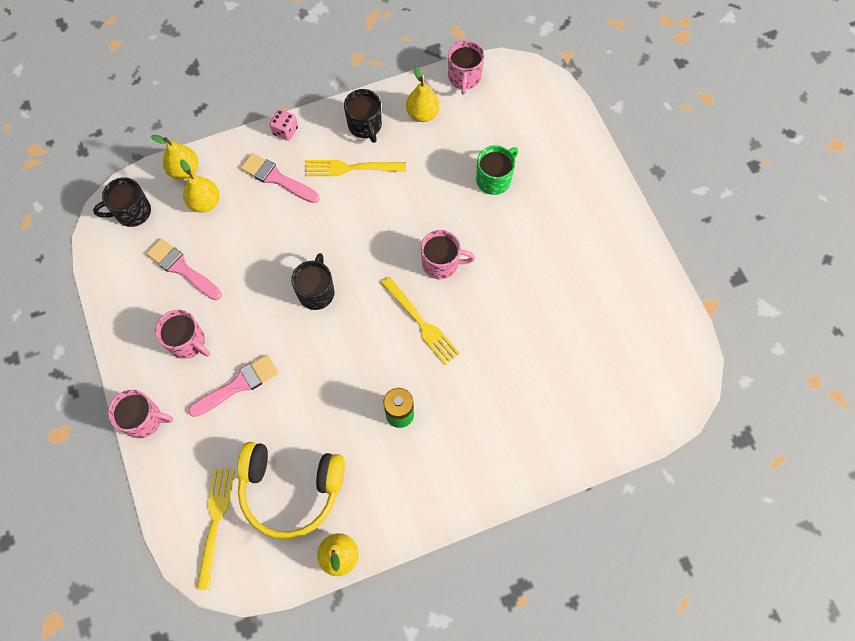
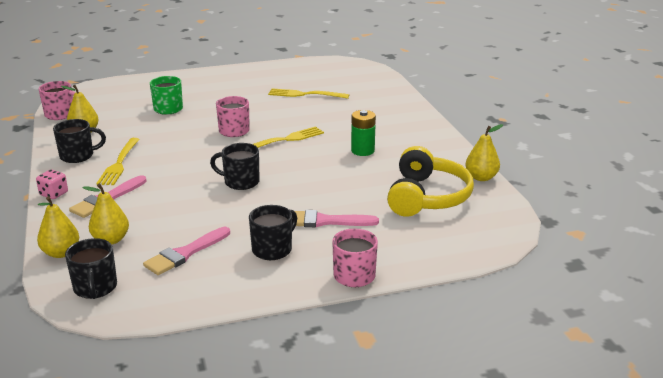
camera: 85 degrees left, 40 degrees down
(187, 342) = (273, 249): pink mug -> black mug
(215, 523) = (459, 233): yellow fork -> yellow fork (305, 94)
(238, 385) = (325, 221): pink brush -> pink brush turned 60 degrees counterclockwise

